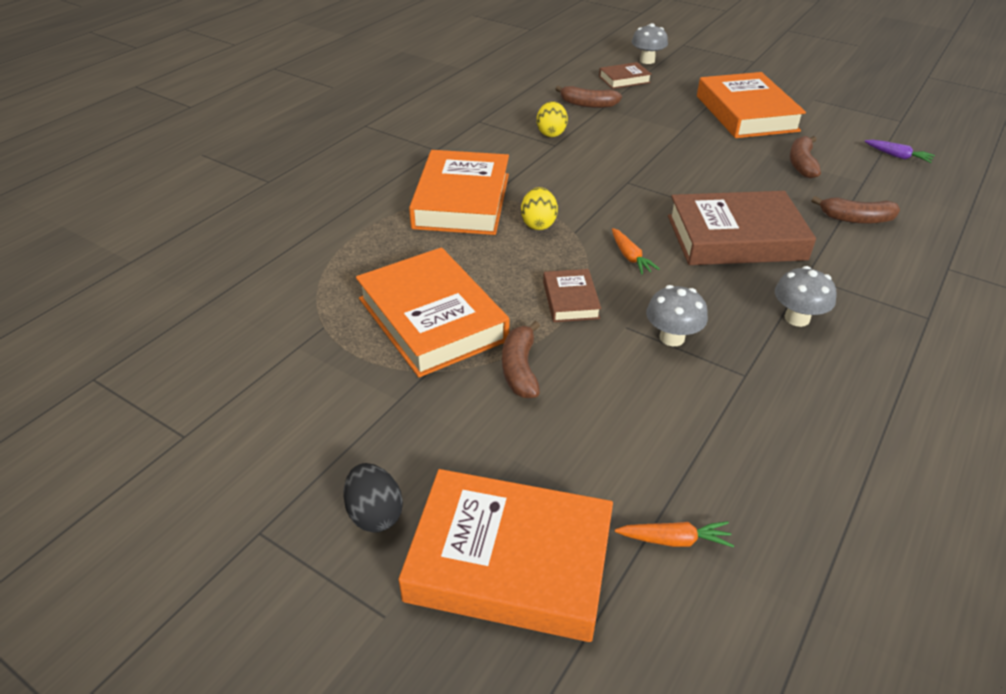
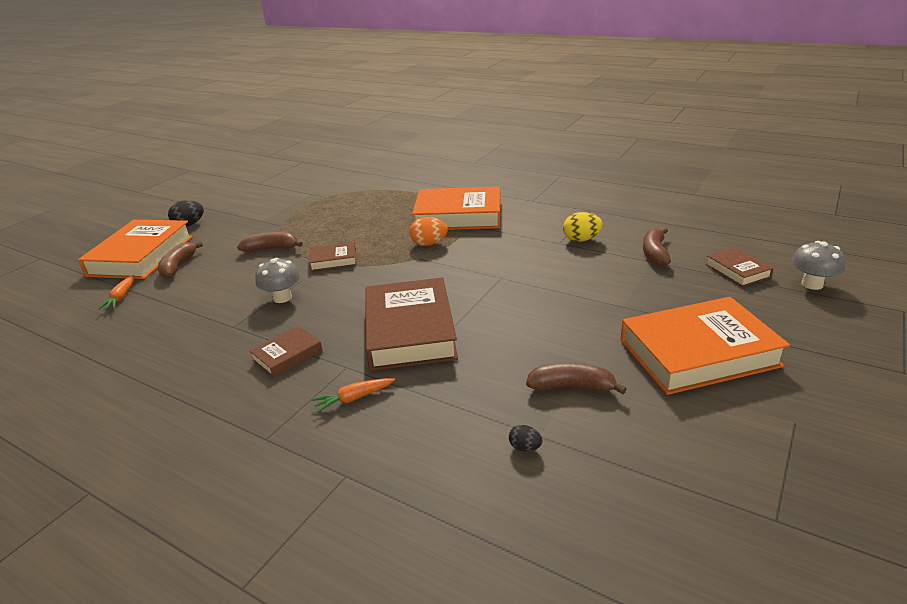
camera: 90 degrees right, 10 degrees down
(431, 319) = (324, 221): orange book -> none
(538, 224) = (429, 244): yellow egg -> orange egg
(630, 257) = (383, 280): orange carrot -> orange carrot (354, 398)
(797, 318) = (287, 355): grey mushroom -> brown book
(856, 219) = (448, 415): brown banana -> brown banana (178, 266)
(878, 188) = (525, 447): none -> black egg
(897, 156) = (630, 487): purple carrot -> none

